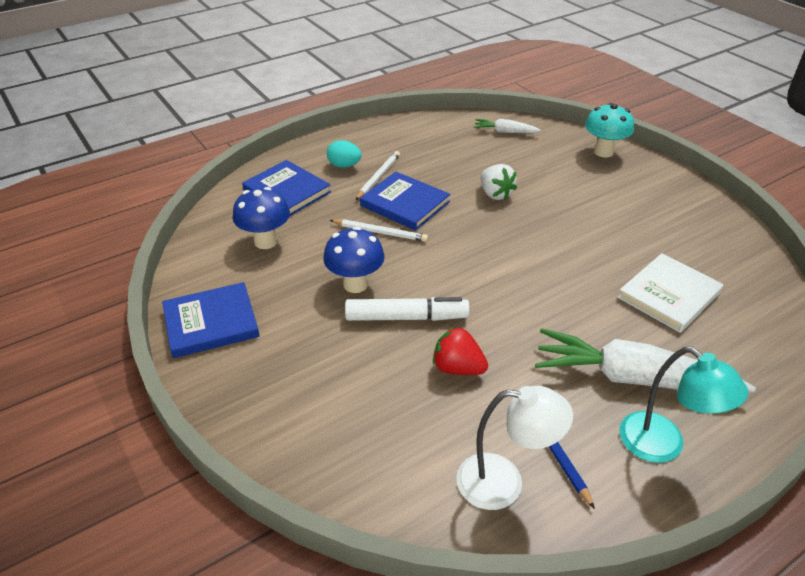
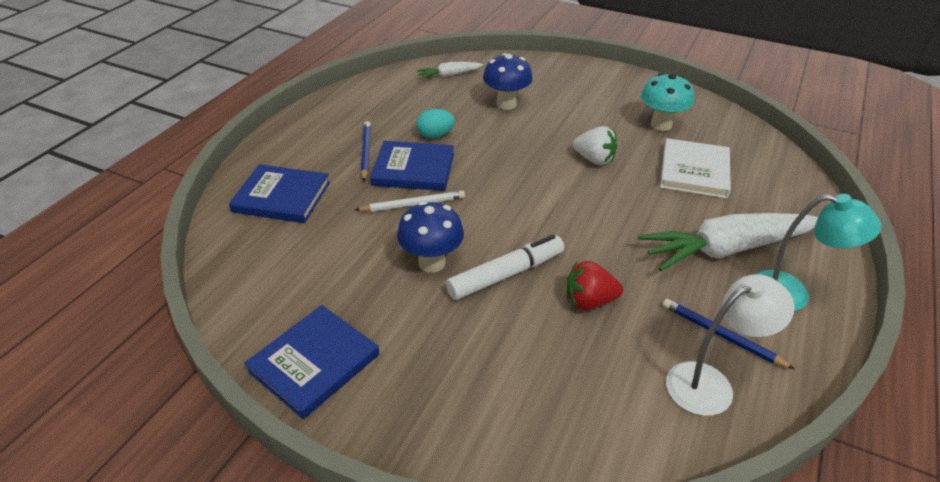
camera: 30 degrees left, 0 degrees up
(265, 242) = (302, 256): blue mushroom -> blue mushroom (506, 104)
(344, 165) = (321, 152): turquoise egg -> turquoise egg (435, 135)
(378, 177) = (366, 152): white pencil -> blue pencil
(495, 194) = (488, 133): white strawberry -> white strawberry (594, 159)
(603, 152) = (546, 69): turquoise mushroom -> turquoise mushroom (661, 125)

